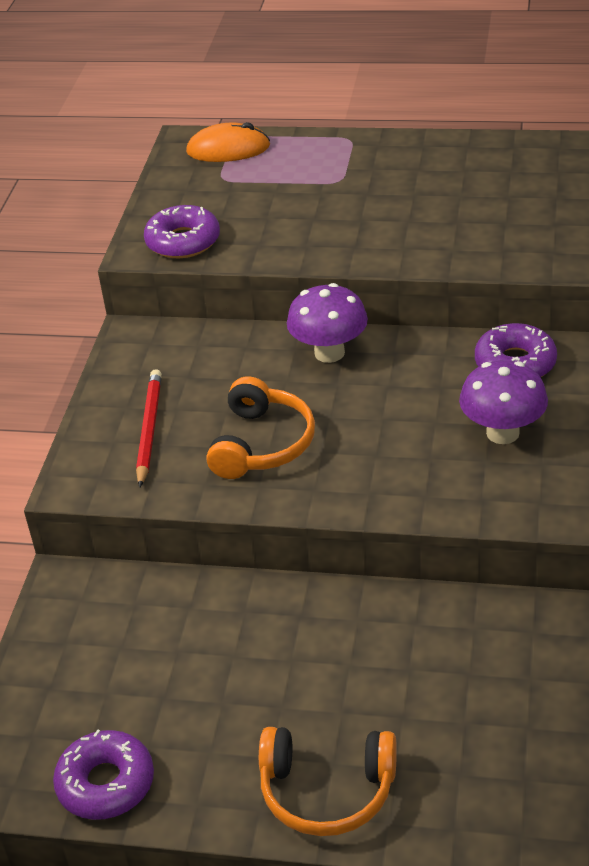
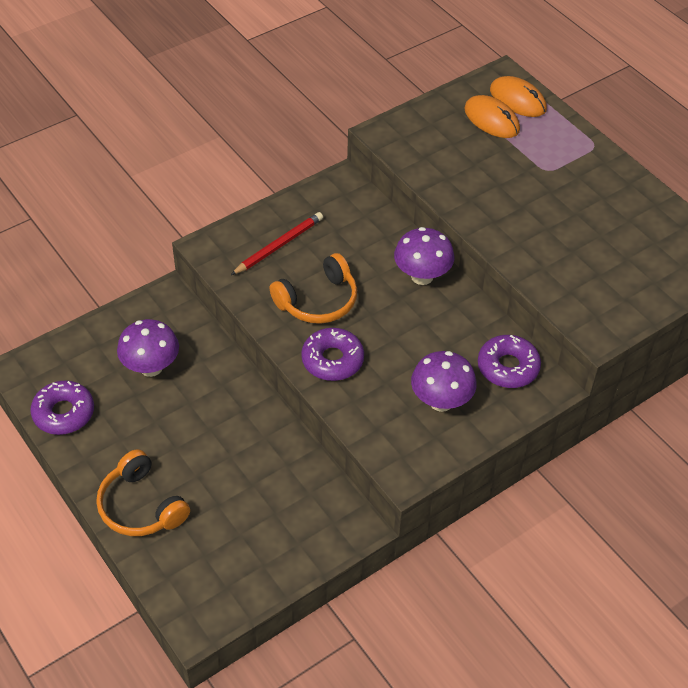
camera: 40 degrees right, 10 degrees up
(143, 658) = (151, 367): none -> purple mushroom
(183, 241) = (411, 144): purple donut -> purple donut (332, 360)
(228, 177) = (491, 120): none -> orange mouse

